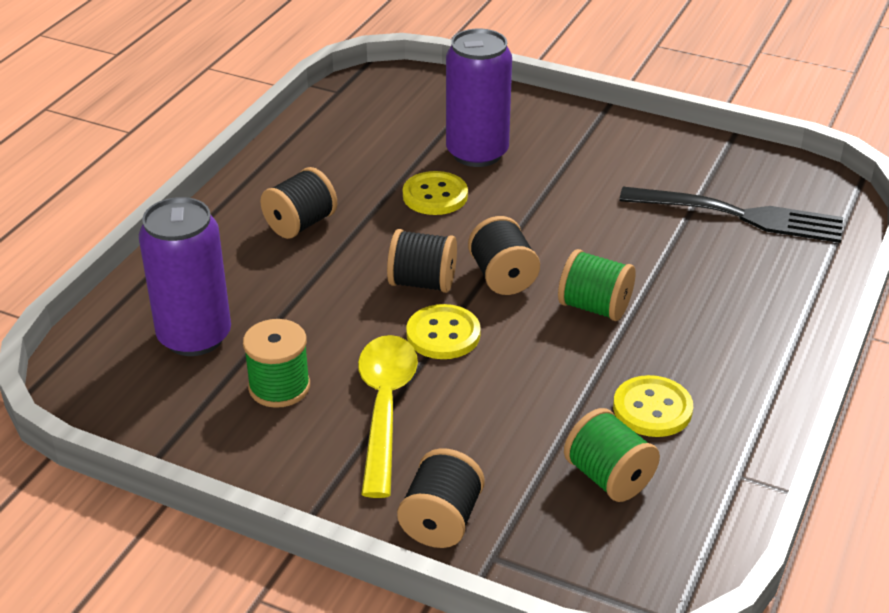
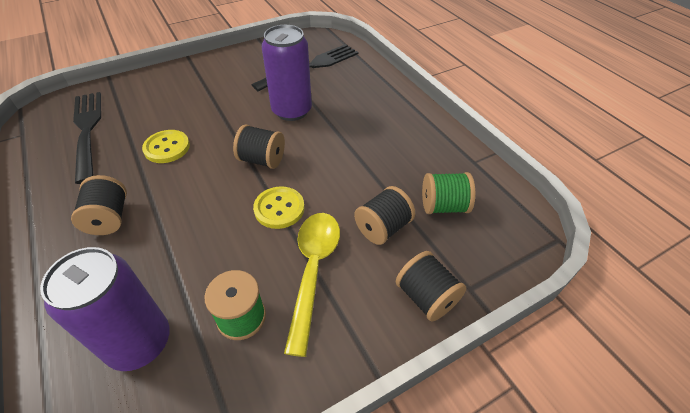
camera: 55 degrees left, 10 degrees up
(385, 409) = (313, 271): yellow spoon -> yellow spoon turned 60 degrees clockwise
(392, 126) = (87, 131): none -> black fork
(422, 282) = (228, 193): black spool -> black spool (383, 228)
(477, 153) = (157, 114): purple can -> purple can (291, 111)
(594, 307) = (320, 141): green spool -> none
(652, 409) = (408, 163): yellow button -> none

